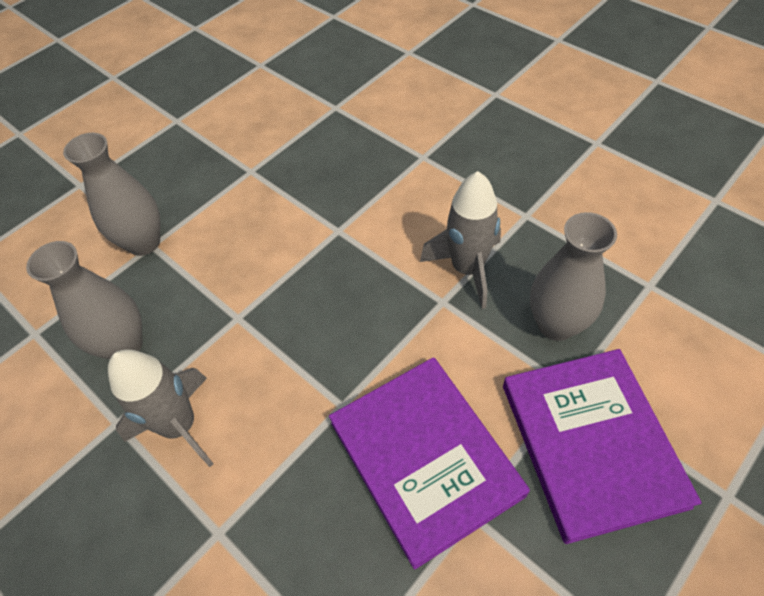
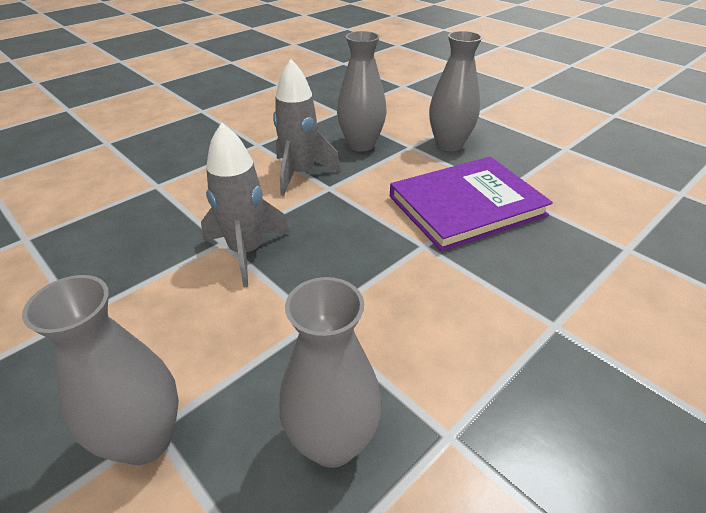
camera: 90 degrees left, 15 degrees down
(180, 426) = (449, 364): grey rocket -> grey rocket (246, 252)
(591, 443) = (449, 144): purple book -> grey vase

